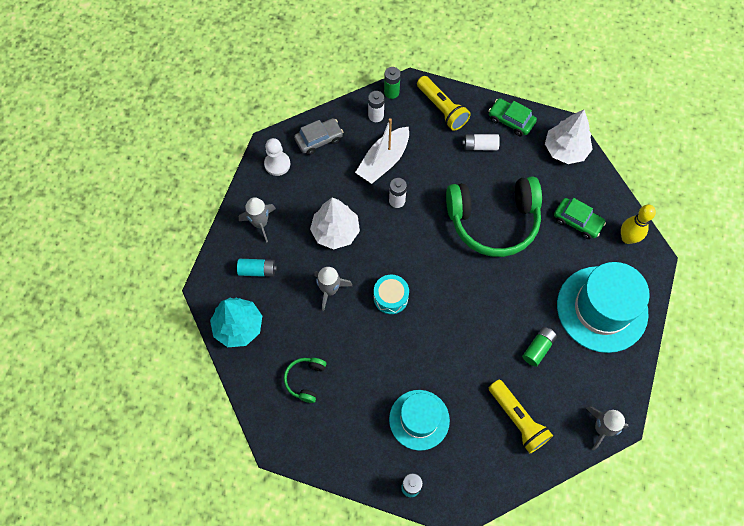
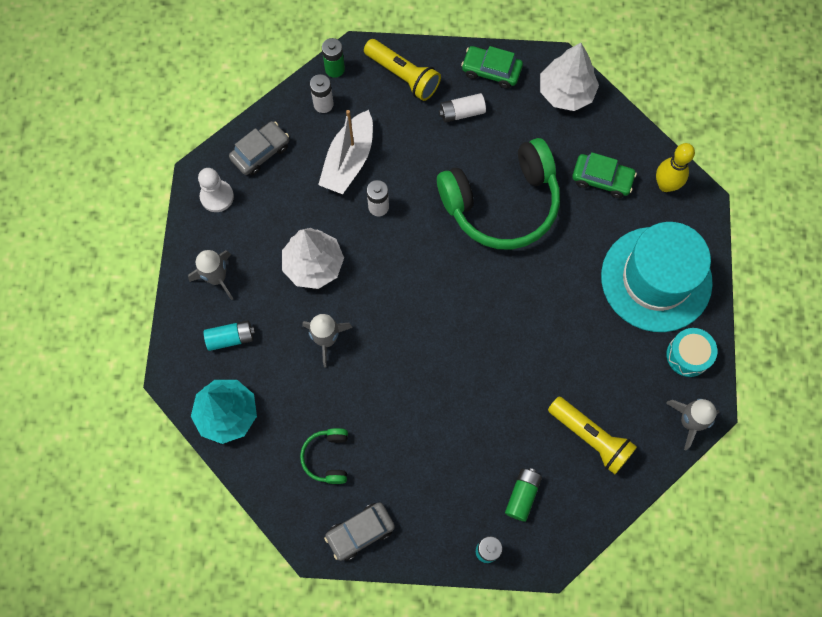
camera: 15 degrees left, 5 degrees up
(315, 445) = (360, 532): none -> grey car
(390, 297) = (403, 330): turquoise drum -> turquoise drum (688, 355)
(419, 419) = (476, 468): turquoise hat -> none
(538, 348) = (593, 346): green battery -> green battery (522, 495)

